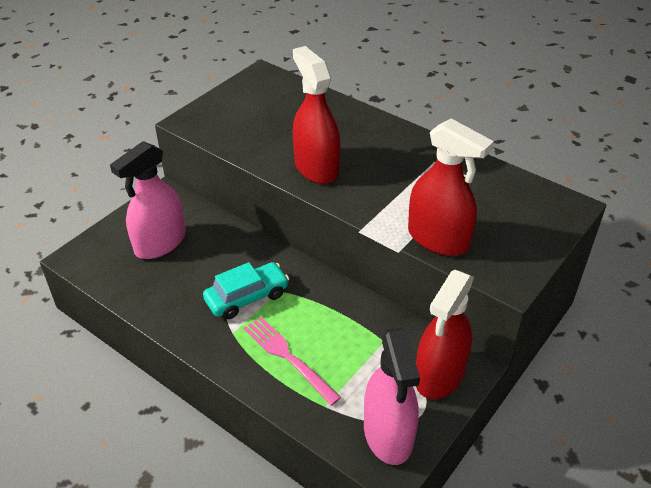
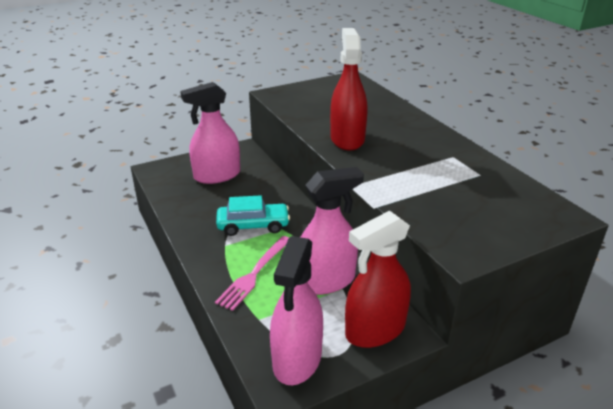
camera: 25 degrees right, 10 degrees down
(287, 357) = (254, 274): pink fork -> pink fork turned 135 degrees counterclockwise
(363, 338) = (326, 281): none -> pink spray bottle
(438, 239) = (416, 208): red spray bottle -> none

